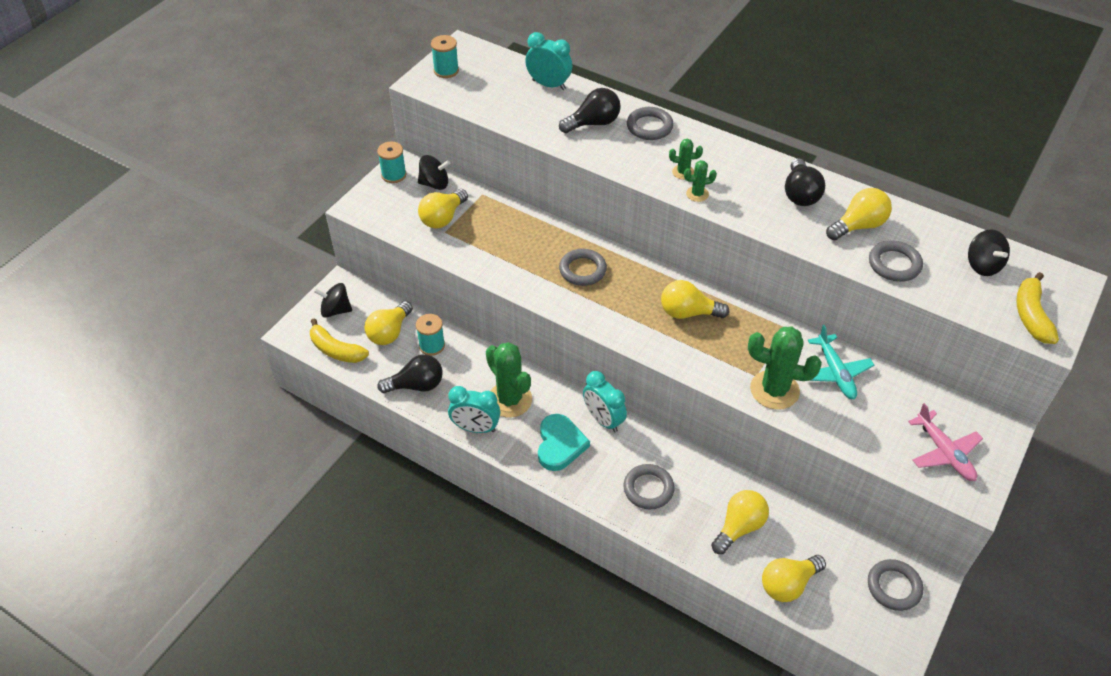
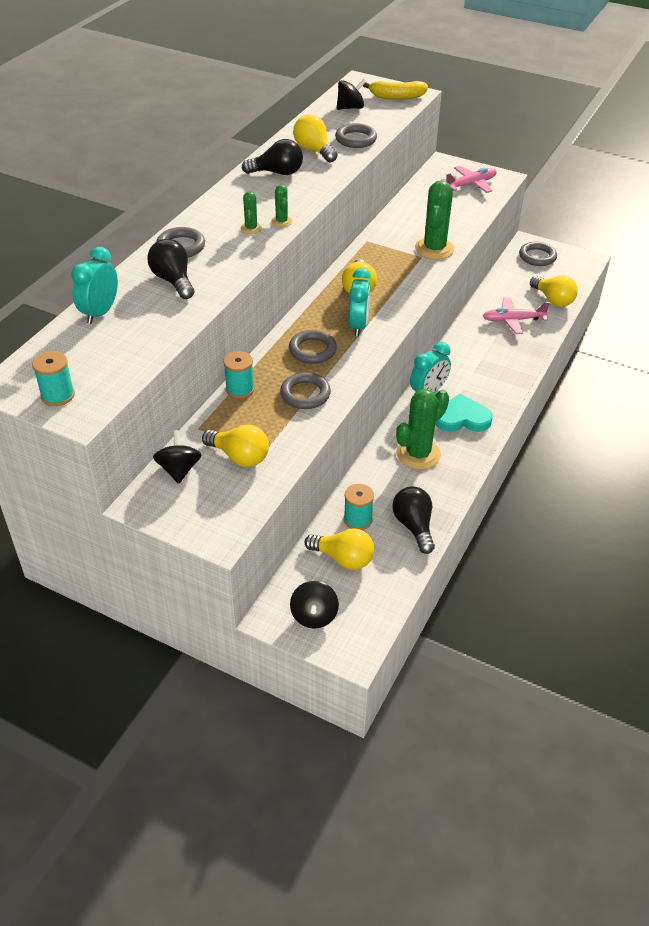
camera: 95 degrees left, 5 degrees down
(336, 350) = (376, 605): yellow banana -> none
(394, 175) = (160, 509): turquoise spool -> turquoise spool (240, 389)
(475, 428) = (457, 475): turquoise clock -> turquoise clock (358, 326)
(648, 489) = (493, 365): grey ring -> grey ring (305, 394)
(739, 527) = (513, 320): yellow light bulb -> pink plane
(835, 372) = (409, 221): turquoise plane -> none

